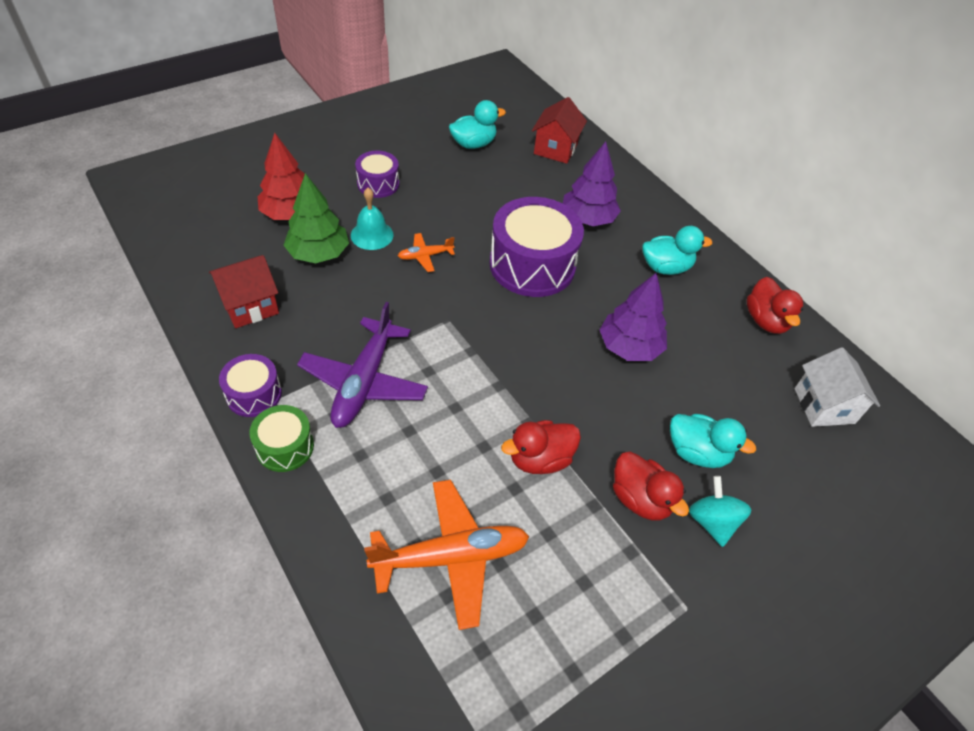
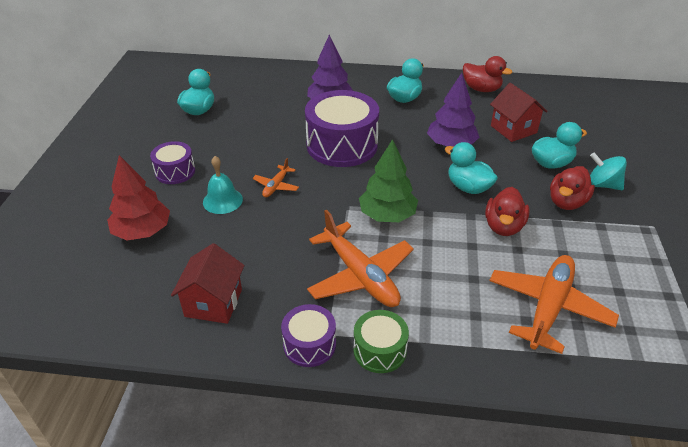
camera: 45 degrees left, 10 degrees down
(319, 253) = (206, 237): green tree -> green tree (387, 215)
(364, 382) = (360, 275): purple plane -> orange plane
(555, 149) = (253, 82): red house -> red house (513, 129)
(572, 397) = (468, 187): none -> turquoise duck
(640, 499) = (566, 202): red duck -> red duck turned 120 degrees clockwise
(824, 406) = (557, 105): white house -> none

